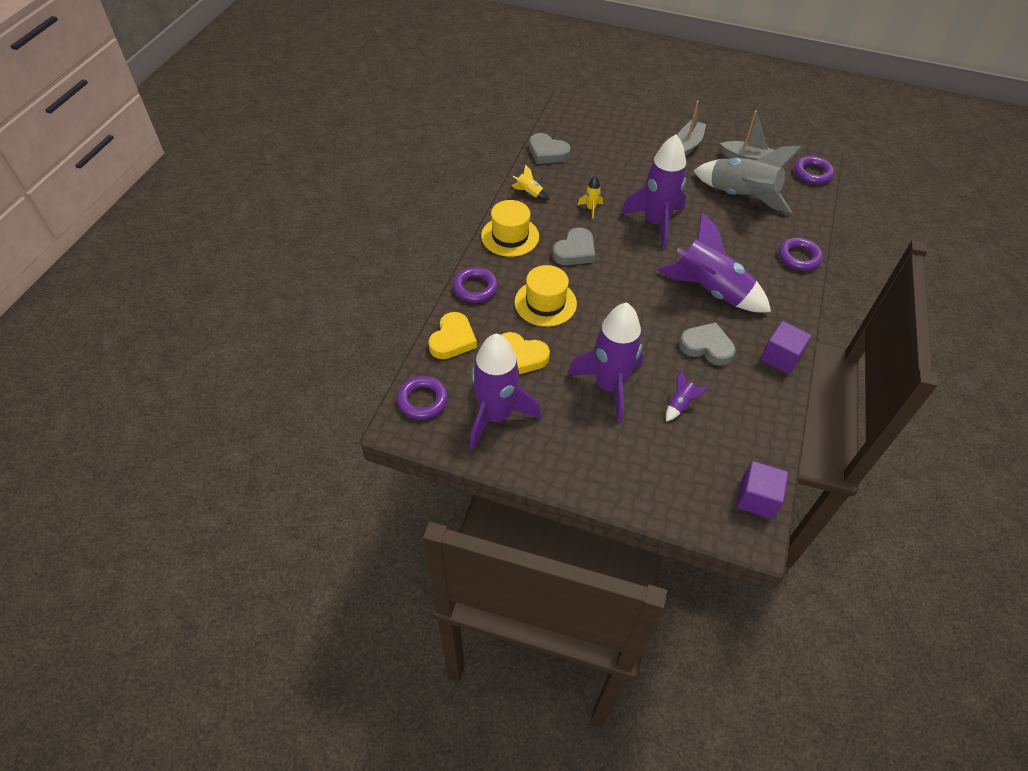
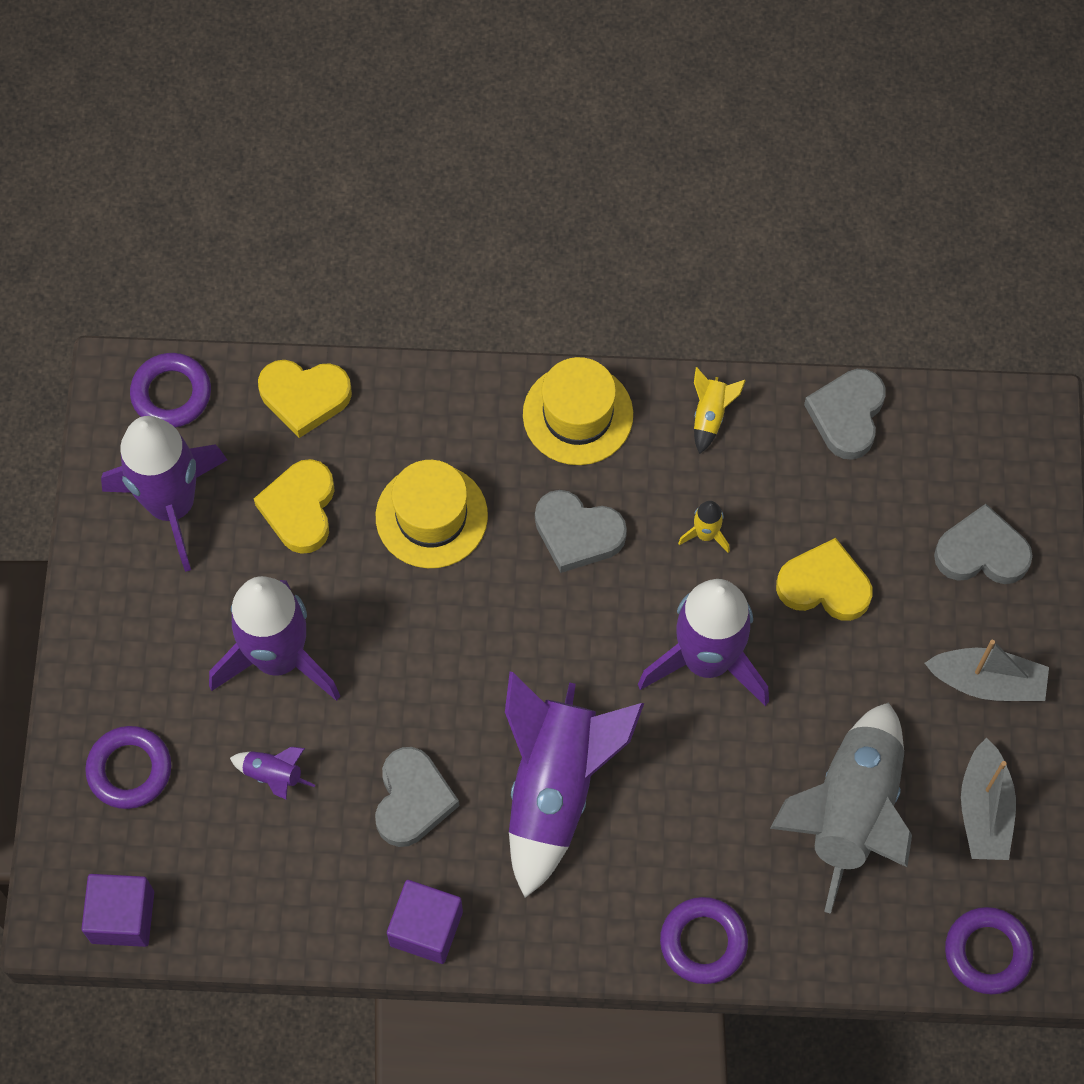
camera: 75 degrees right, 15 degrees up
(475, 288) = (430, 396): purple ring -> purple ring (129, 770)
(627, 131) = (981, 552): none -> grey heart
(629, 178) = (824, 585): none -> yellow heart

